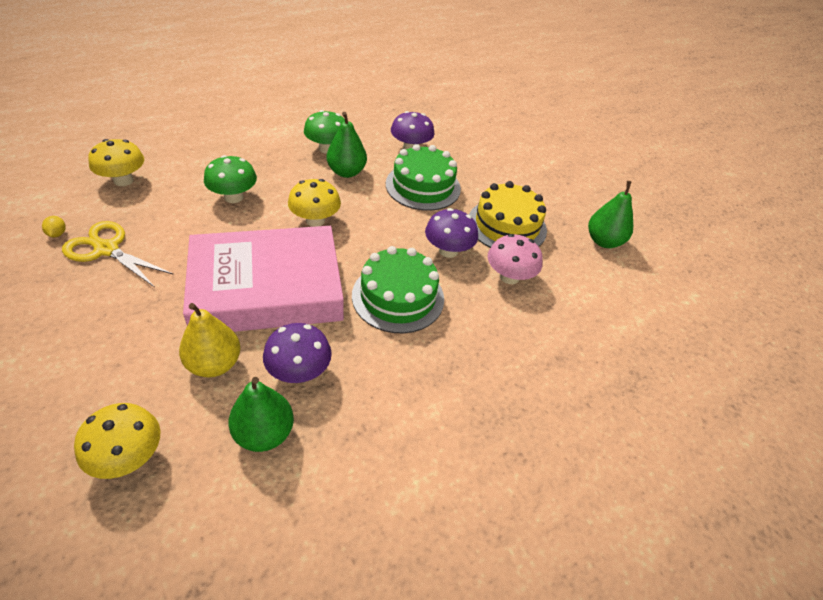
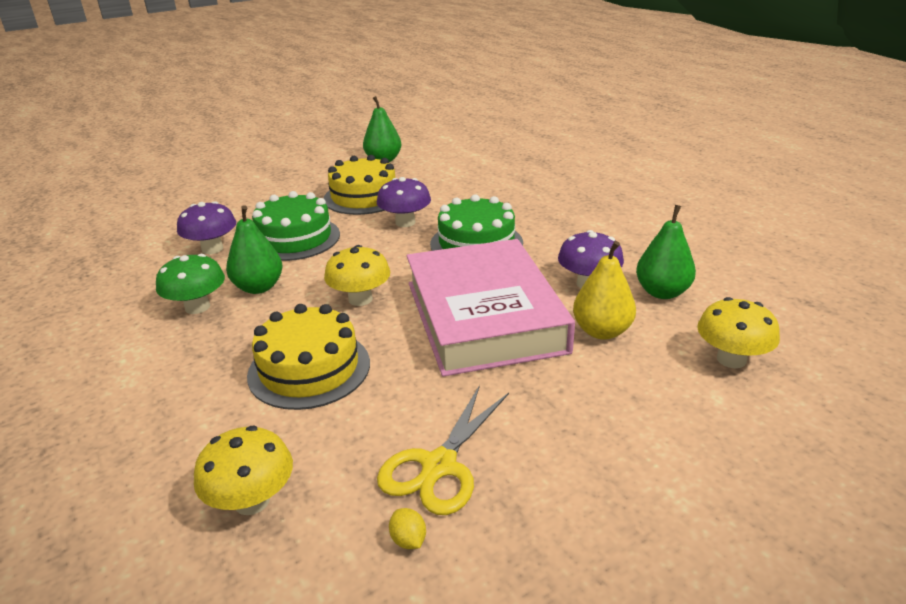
camera: 85 degrees left, 15 degrees down
(57, 234) = (408, 540): yellow lemon -> yellow lemon turned 75 degrees clockwise
(233, 197) = (309, 369): green mushroom -> yellow cake
(509, 277) = (437, 196): pink mushroom -> none

